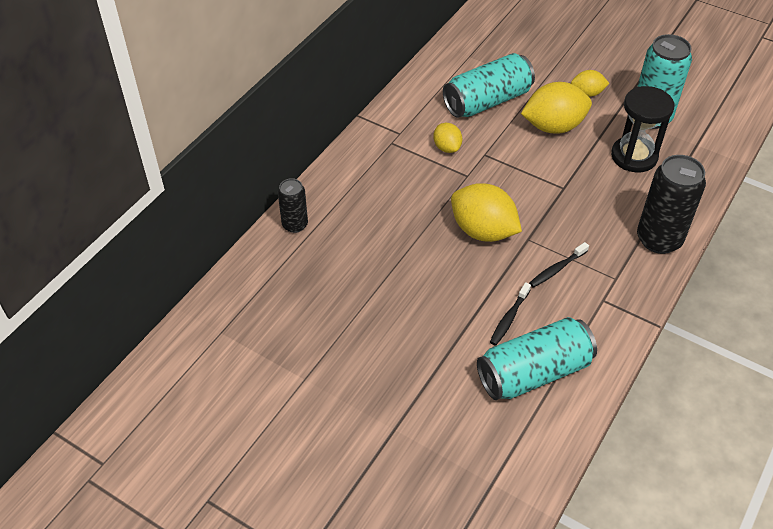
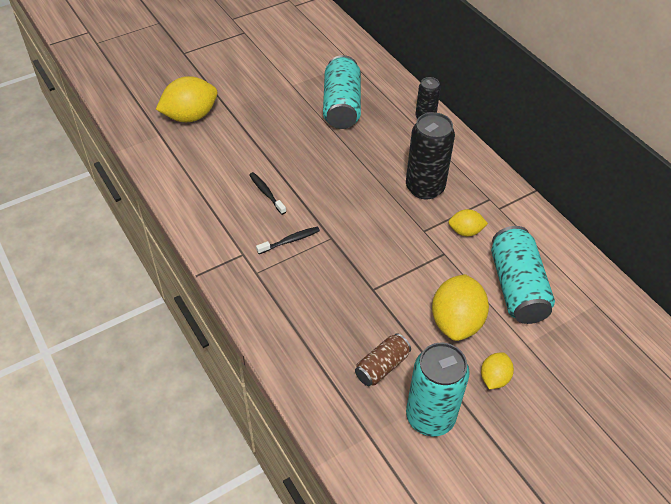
camera: 115 degrees right, 0 degrees up
(483, 231) = (356, 214): yellow lemon -> yellow lemon (190, 116)
(534, 372) = (215, 186): turquoise can -> turquoise can (341, 106)
(557, 269) = (290, 241): black toothbrush -> black toothbrush turned 75 degrees clockwise
(634, 156) = (382, 366): black hourglass -> brown can
(659, 239) = (274, 325): black can -> black can (425, 188)

